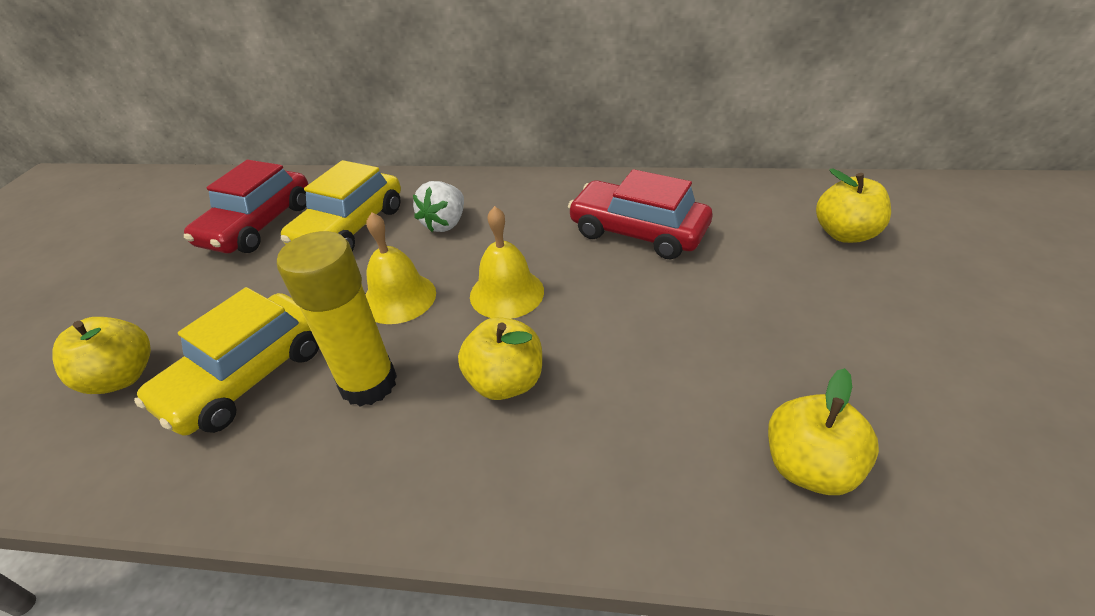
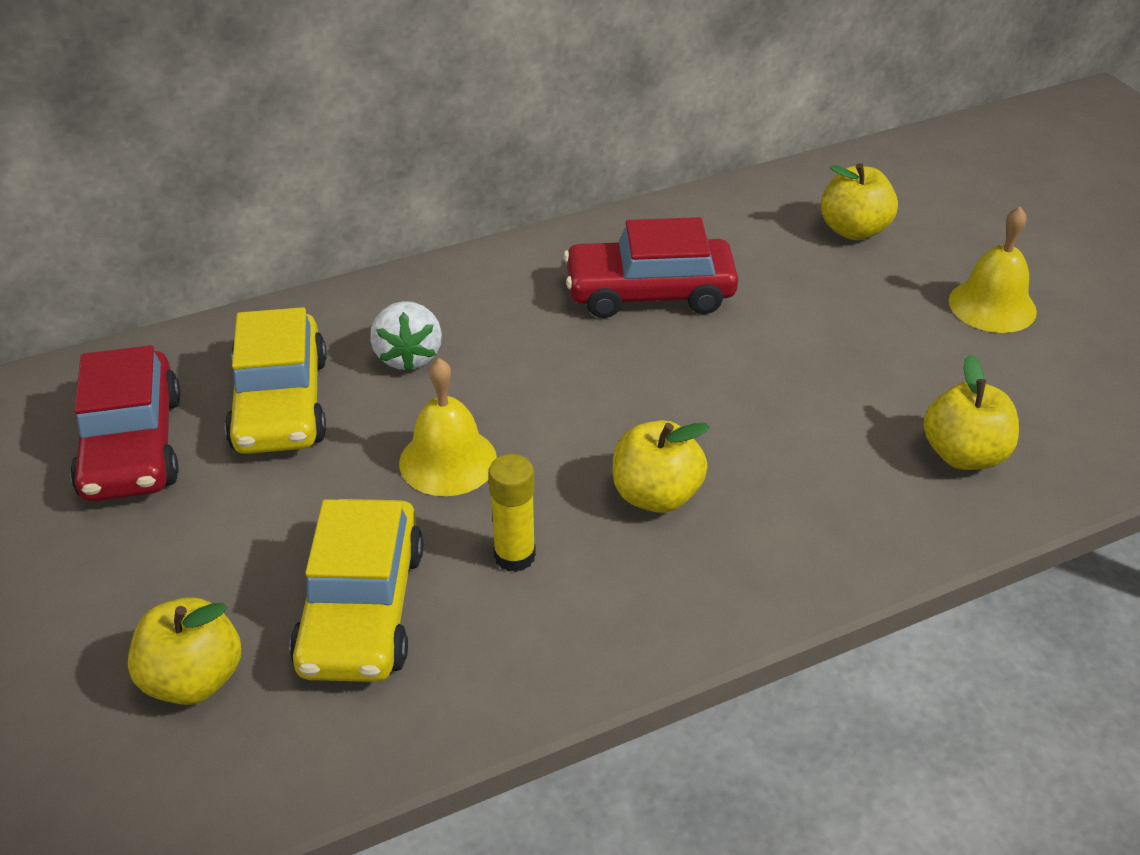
camera: 35 degrees left, 0 degrees up
(368, 383) = (514, 556): yellow glue stick -> yellow glue stick, size x0.61
(507, 293) = (569, 410): yellow bell -> yellow bell (992, 305)

